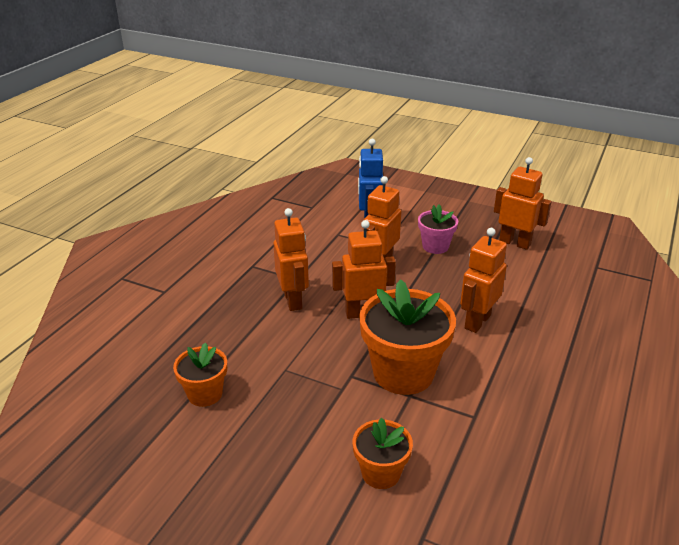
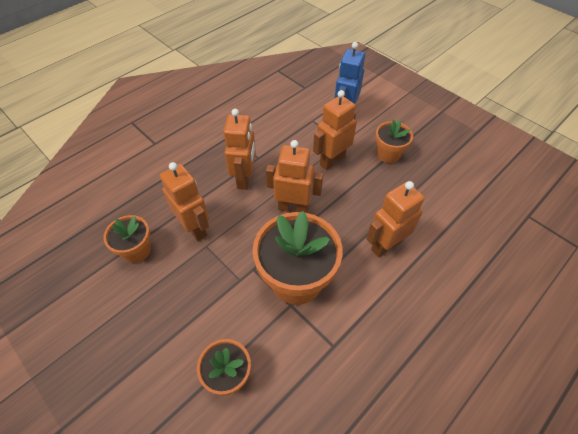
camera: 20 degrees right, 20 degrees up
(435, 246) = (388, 154): pink flower pot -> orange flower pot
(515, 243) = (462, 168): orange robot -> orange robot (195, 228)

